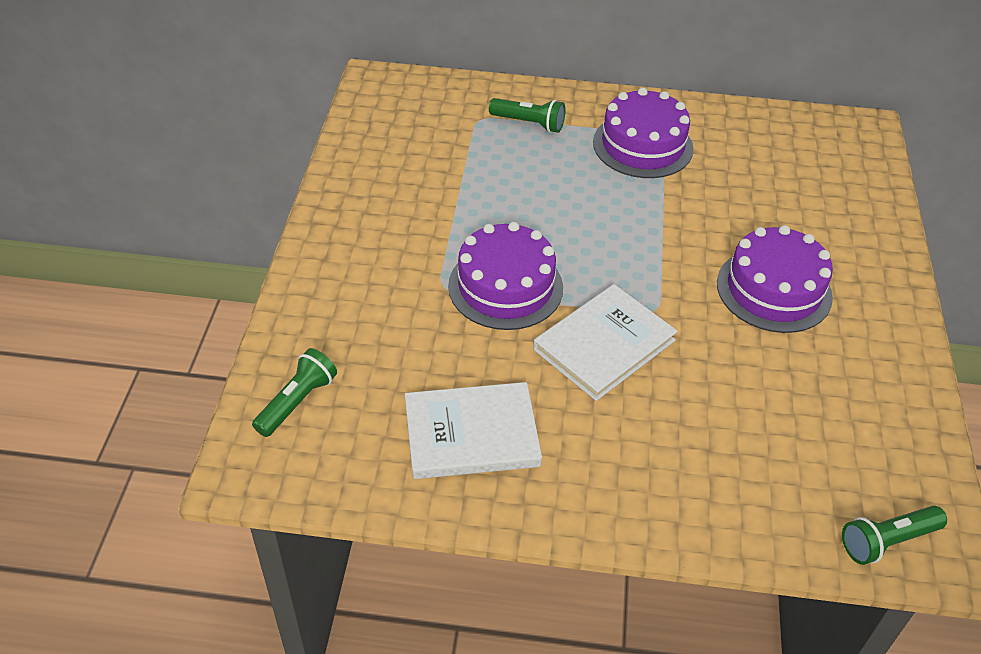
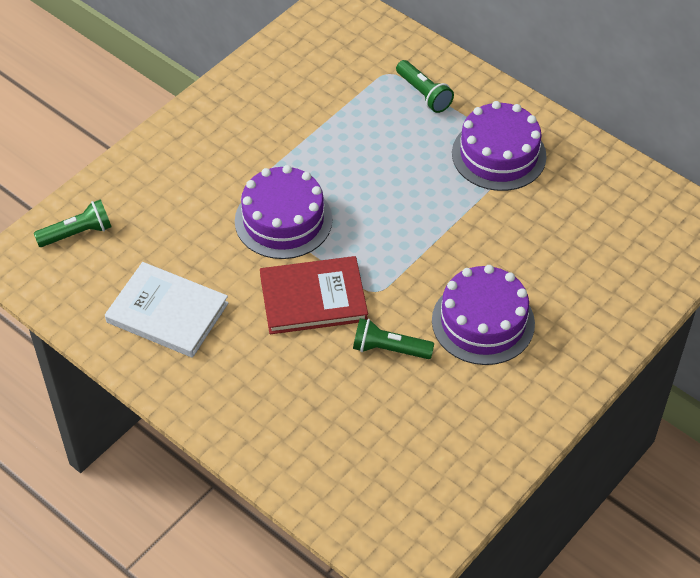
camera: 35 degrees right, 5 degrees up
(604, 345) = (313, 298): white book -> red book
(887, 541) = (376, 533): green flashlight -> green flashlight (389, 349)

